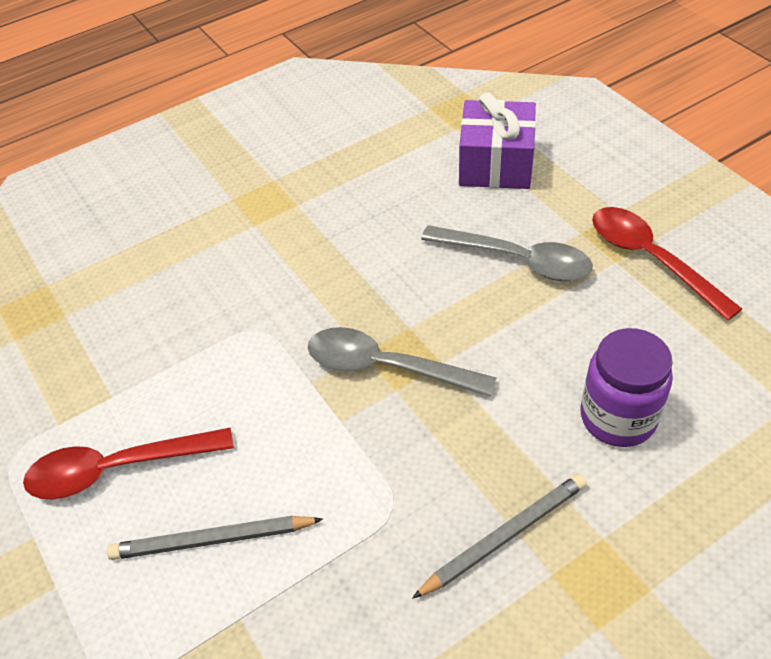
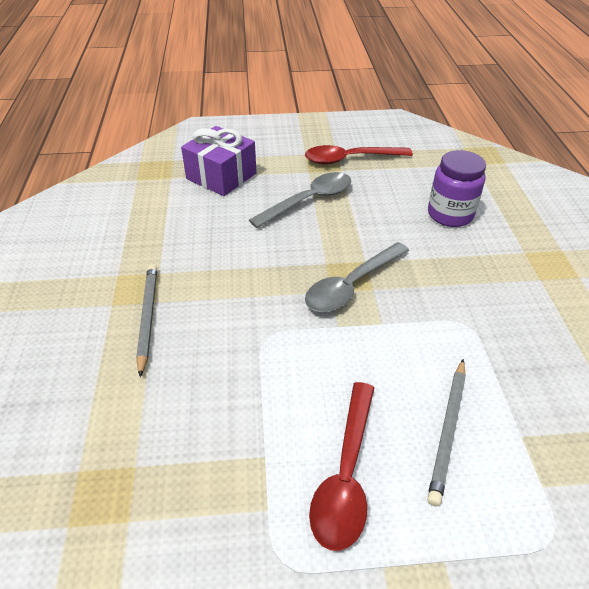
camera: 65 degrees left, 5 degrees down
(504, 536) = (508, 286): grey pencil -> grey pencil (148, 318)

